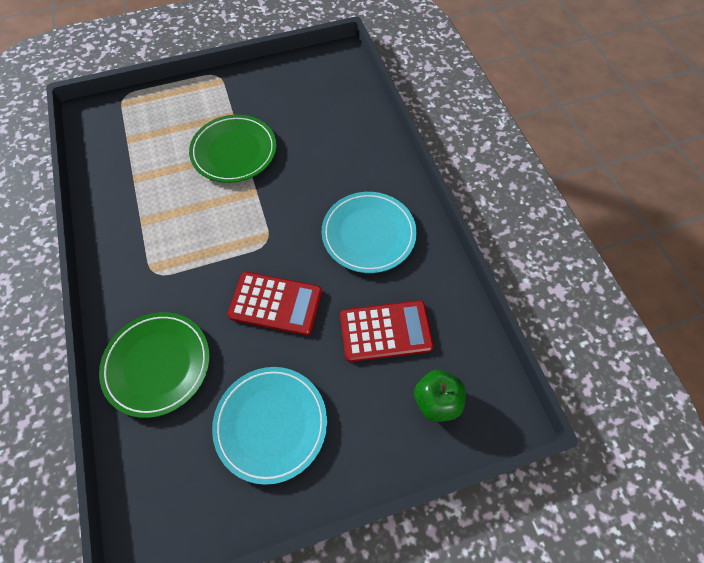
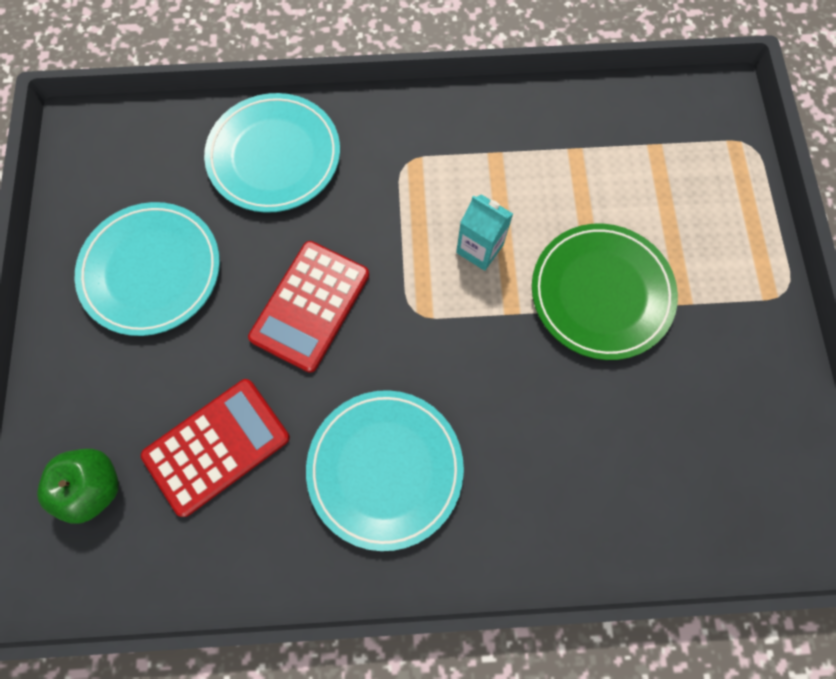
camera: 105 degrees right, 10 degrees up
(157, 364) = (274, 156): green plate -> turquoise plate
(215, 216) = (479, 249): none -> turquoise carton
(385, 331) = (217, 446): red calculator -> red calculator turned 135 degrees counterclockwise

